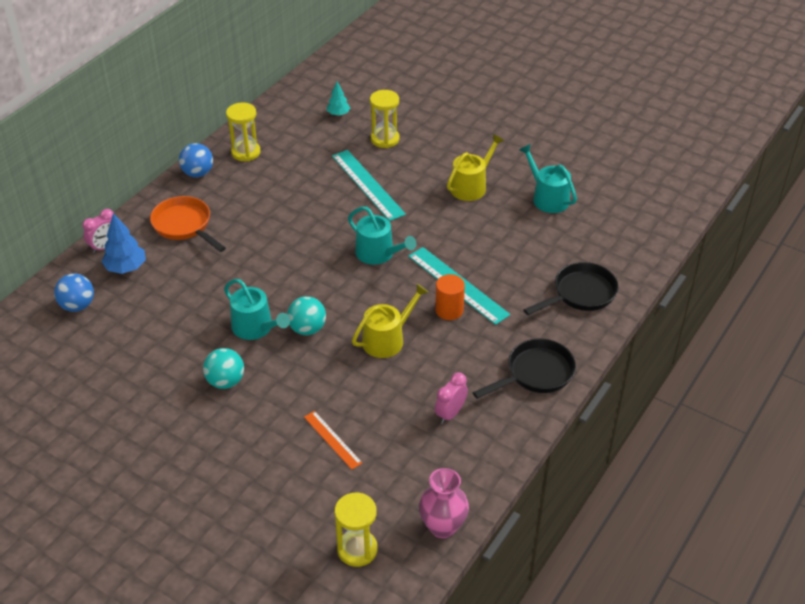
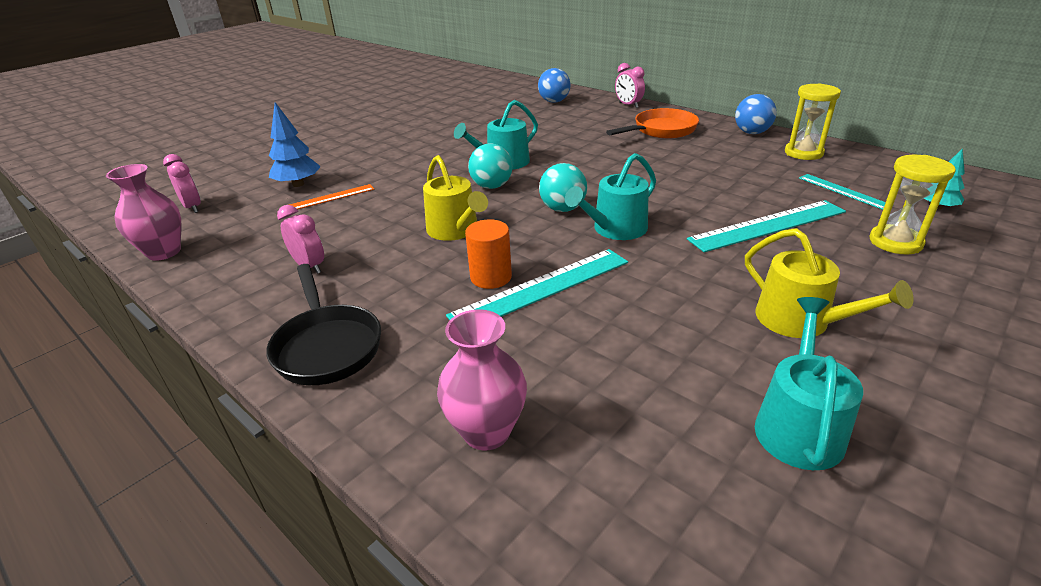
camera: 100 degrees right, 10 degrees down
(126, 267) = (599, 113): blue tree -> blue tree (298, 184)
(225, 381) = (438, 152): turquoise ball -> turquoise ball (563, 209)
(315, 145) = (843, 191): none -> turquoise ruler
(357, 549) = (193, 207): yellow hourglass -> pink clock
(547, 198) = (798, 425): turquoise watering can -> turquoise watering can turned 45 degrees counterclockwise
(580, 294) = (486, 431): black pan -> pink vase

